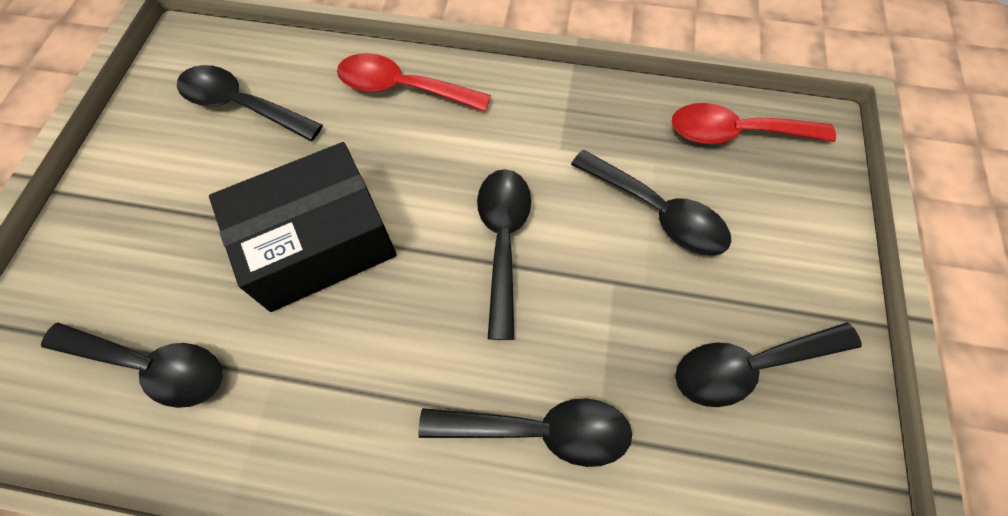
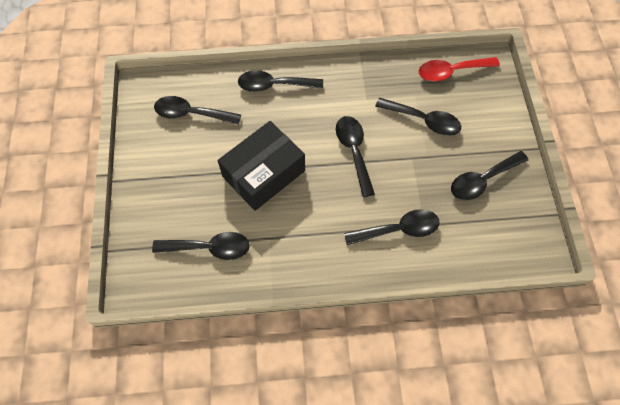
camera: 15 degrees left, 0 degrees up
(403, 88) = (274, 85): red spoon -> black spoon

